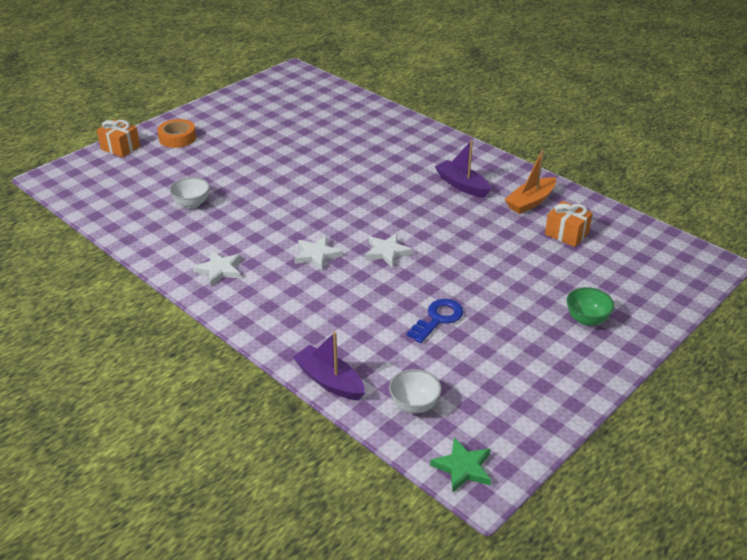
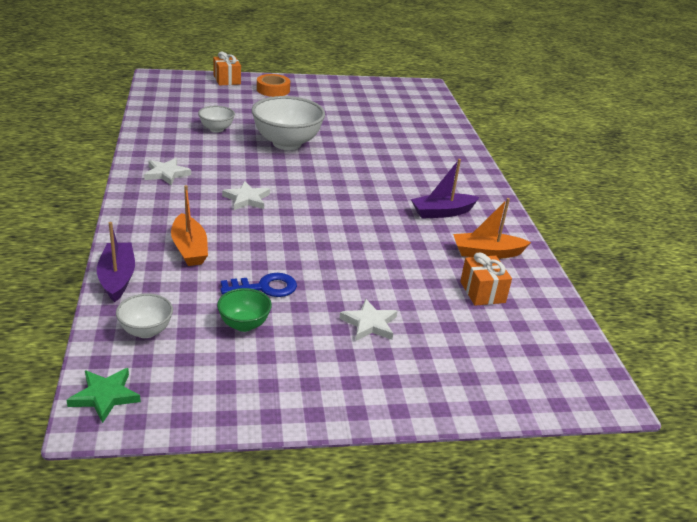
camera: 35 degrees right, 5 degrees down
(269, 186) = (287, 143): none -> white bowl
(341, 323) = (189, 249): none -> orange boat
(387, 252) = (302, 224): white star -> white star (369, 323)
(462, 185) = (442, 212): purple boat -> purple boat turned 105 degrees counterclockwise
(586, 319) = (392, 363): green bowl -> green bowl (244, 324)

